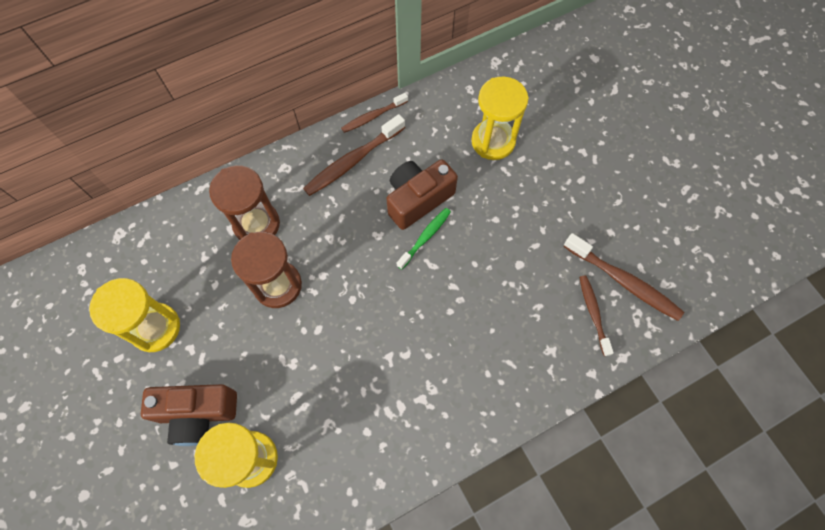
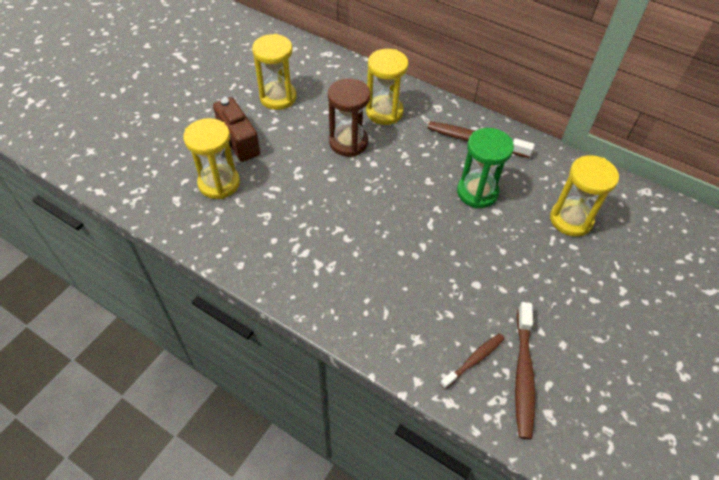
camera: 60 degrees right, 15 degrees down
(256, 224) = (384, 112): brown hourglass -> yellow hourglass
(373, 116) = (522, 136): brown toothbrush -> none
(418, 199) = (477, 192): brown camera -> green hourglass
(425, 237) = (449, 210): green toothbrush -> none

